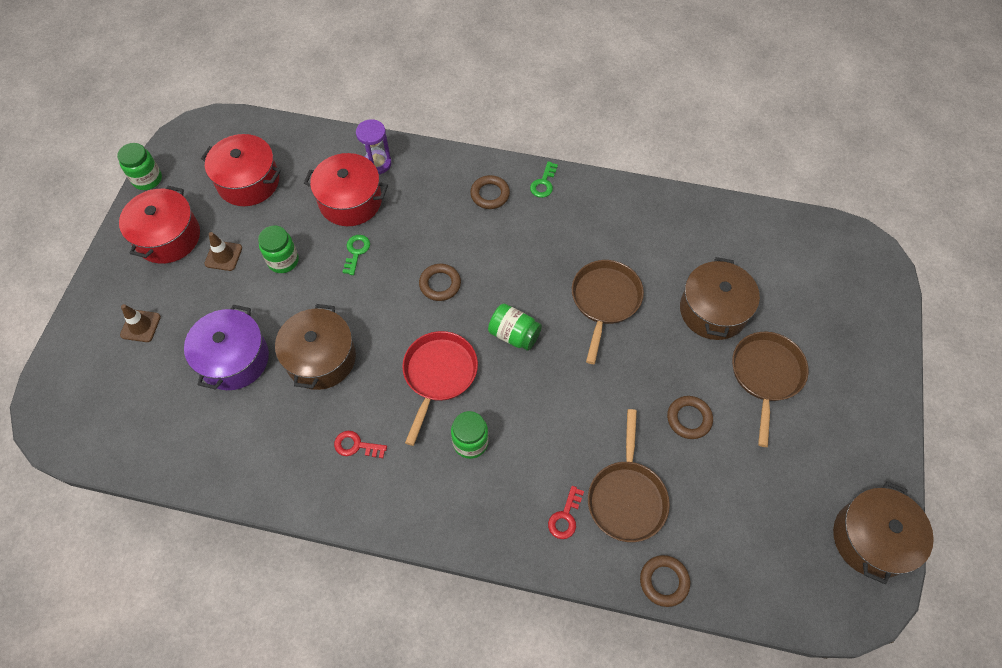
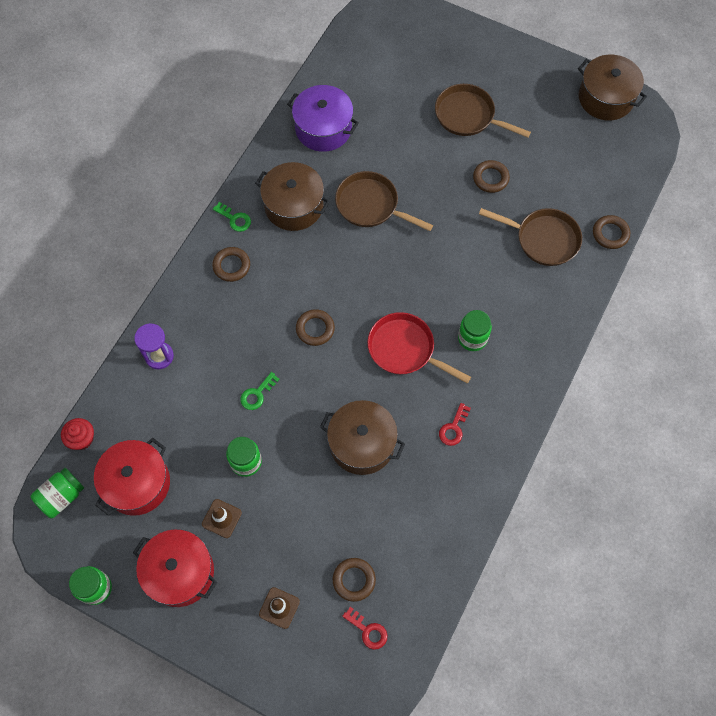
camera: 75 degrees left, 5 degrees up
(174, 385) = (354, 580): none -> brown ring
(234, 359) = (341, 521): purple pot -> purple pot (323, 128)
(284, 130) = (82, 439): none -> red cupcake
(350, 201) = (196, 389): red pot -> none
(356, 252) = (257, 394): green key -> green key turned 75 degrees counterclockwise
(514, 334) = (383, 282): green jar -> green jar (62, 496)
(565, 517) = (549, 285): red key -> red key (368, 630)
(713, 310) = (402, 131): brown pot -> brown pot (294, 206)

